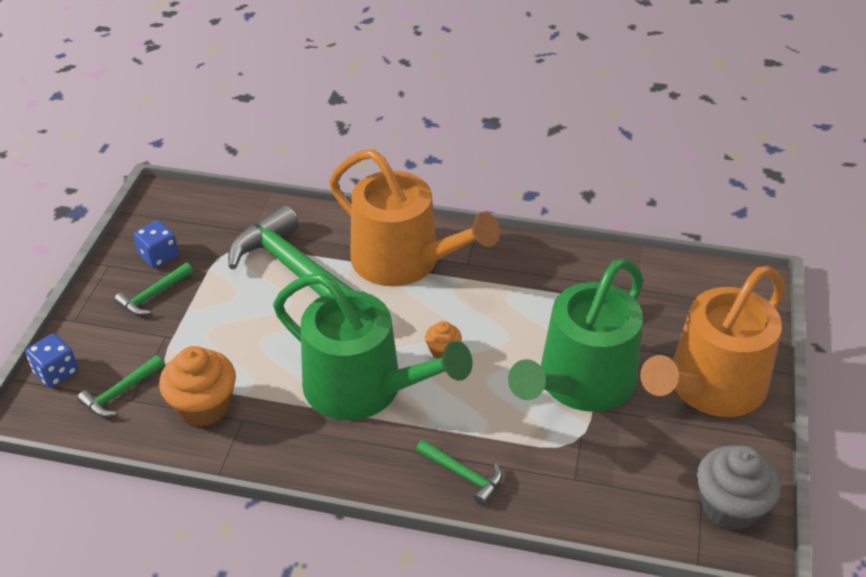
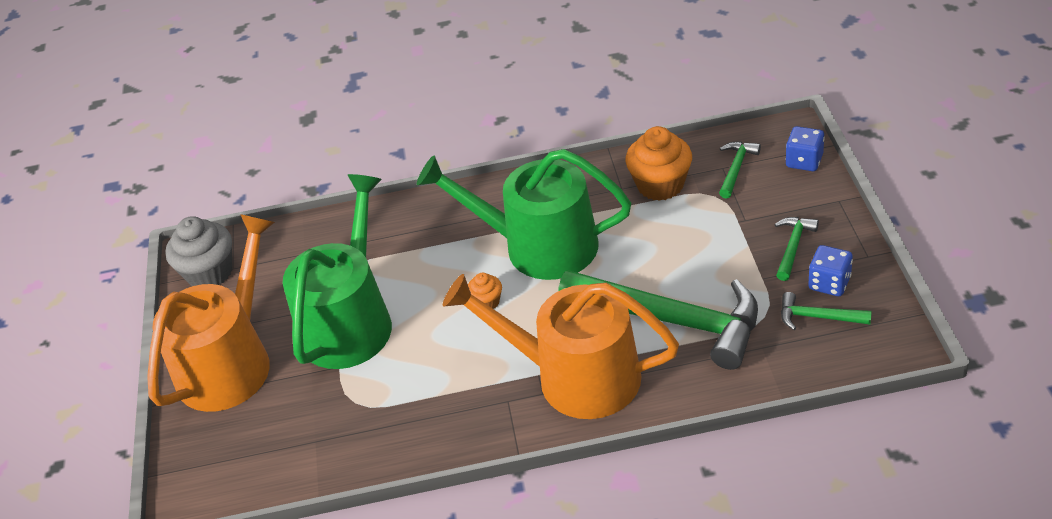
camera: 165 degrees right, 0 degrees up
(463, 475) = (423, 218): green hammer -> green hammer (817, 317)

